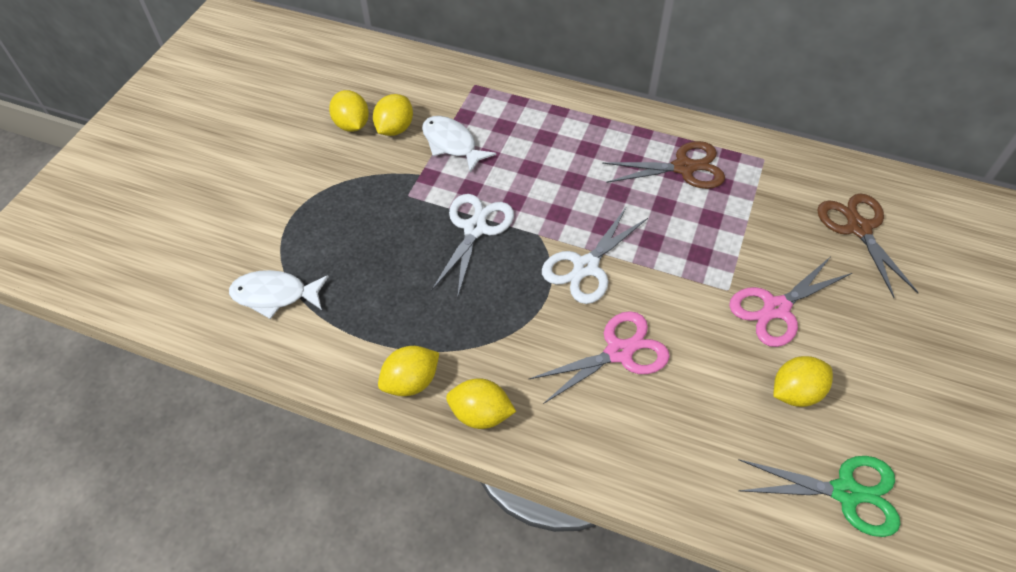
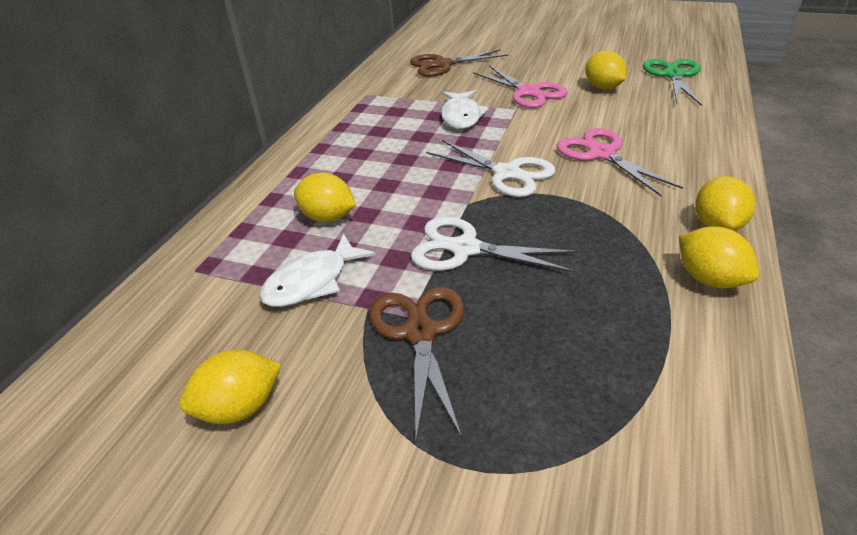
camera: 90 degrees left, 15 degrees down
(275, 295) = (639, 455): white fish -> white fish (461, 116)
(395, 129) = (265, 347): yellow lemon -> yellow lemon (328, 217)
(683, 168) = (373, 127): brown scissors -> brown scissors (420, 332)

